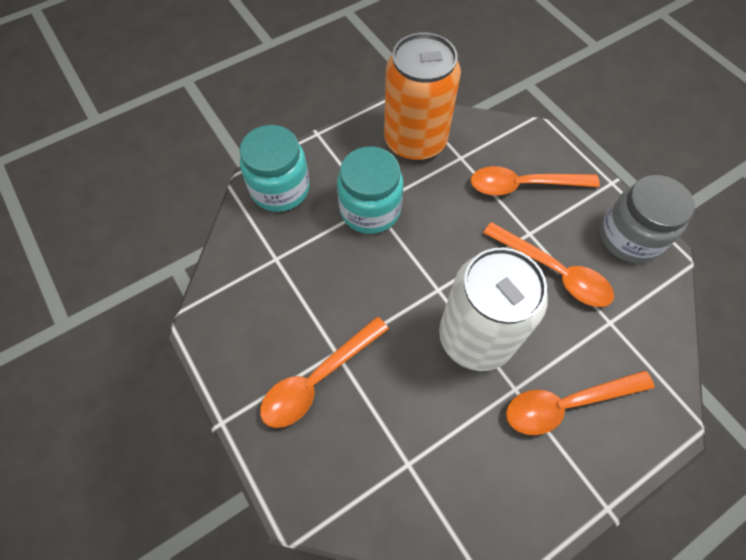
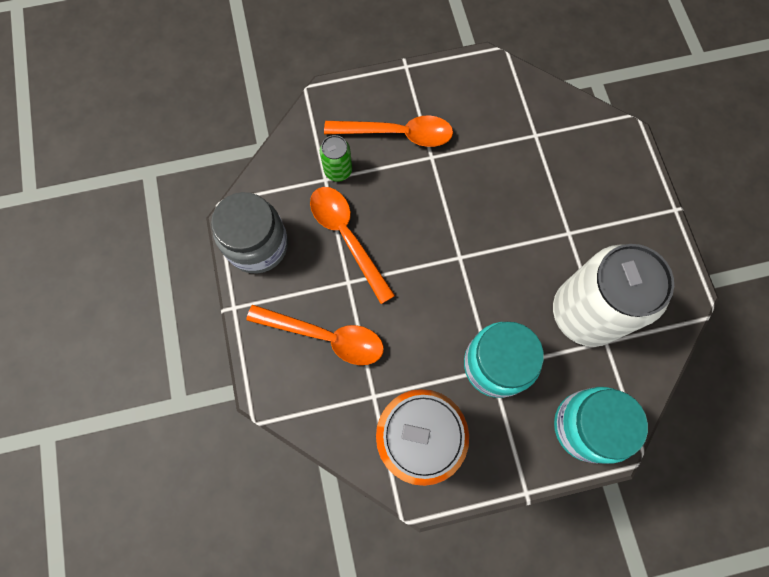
camera: 160 degrees left, 10 degrees up
(318, 379) = (589, 216): orange spoon -> none
(476, 337) = (444, 205): white can -> white can (585, 313)
(603, 336) = (338, 170): none -> green can

